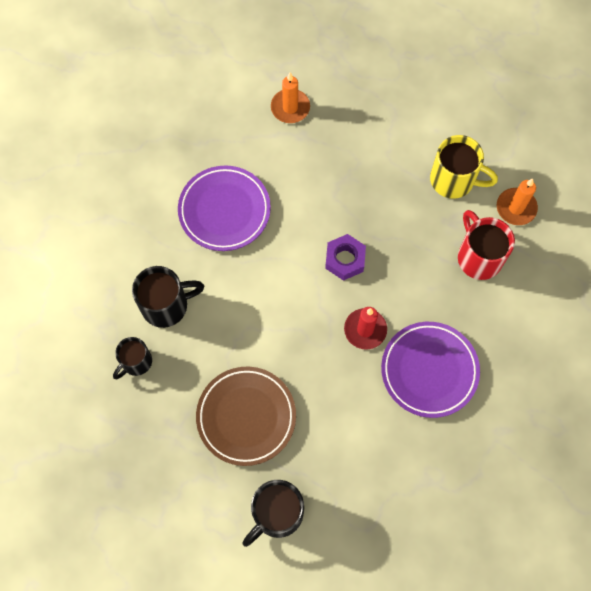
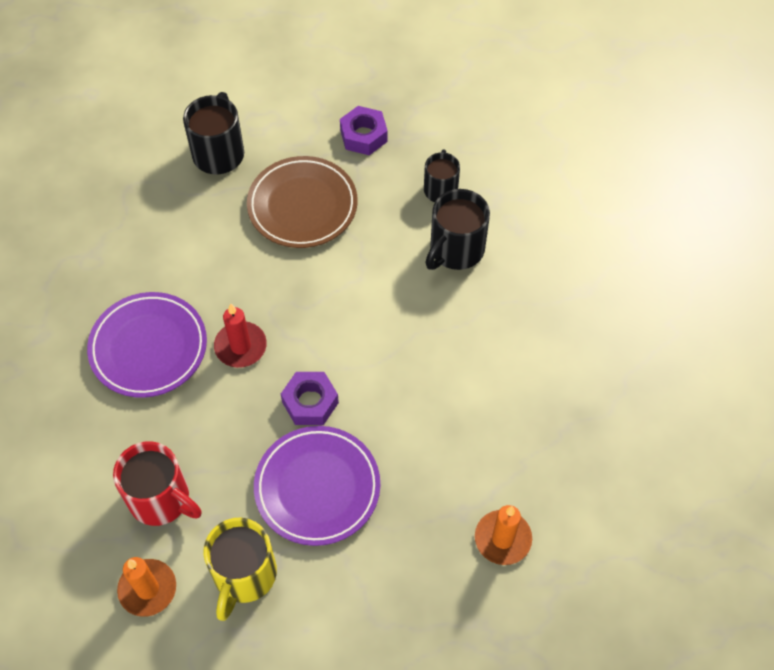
camera: 145 degrees right, 10 degrees down
(154, 451) = (363, 136): none -> purple nut
(224, 210) = (477, 372): purple plate -> purple plate (317, 488)
(454, 180) = (244, 576): yellow mug -> yellow mug turned 60 degrees counterclockwise

